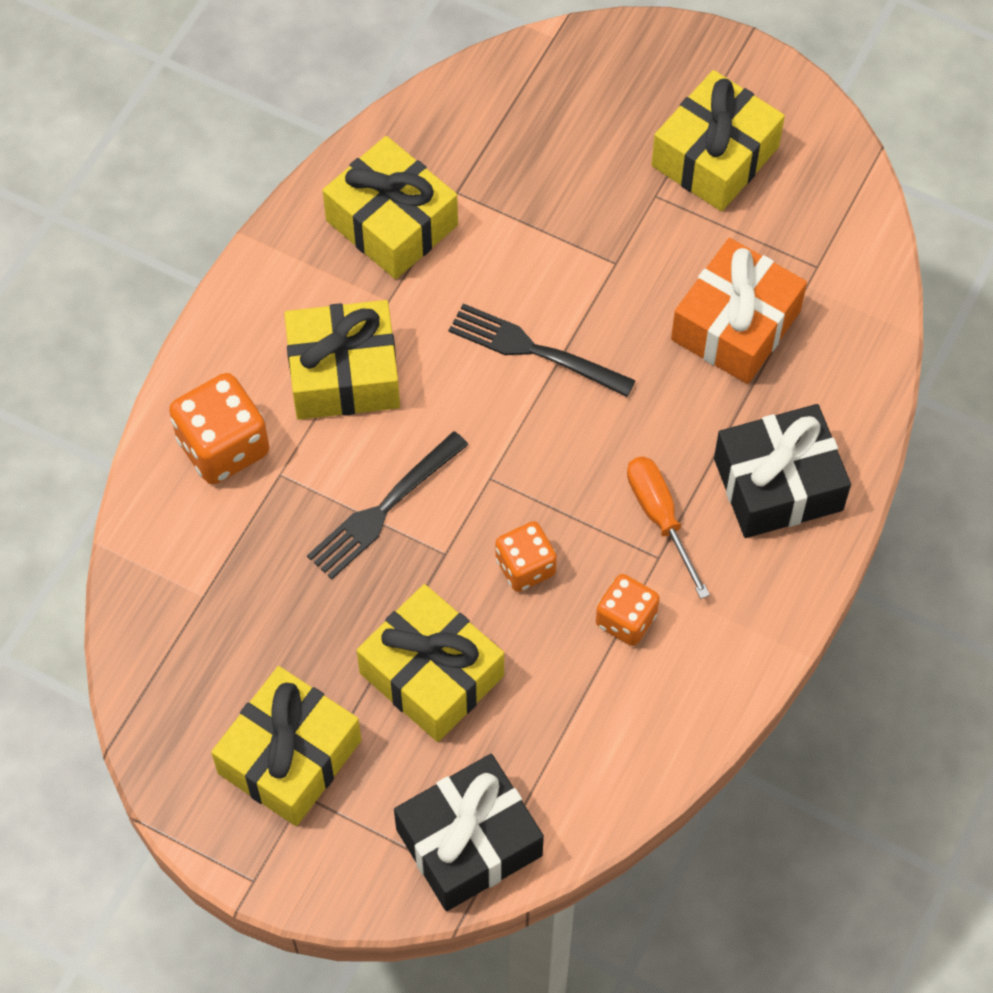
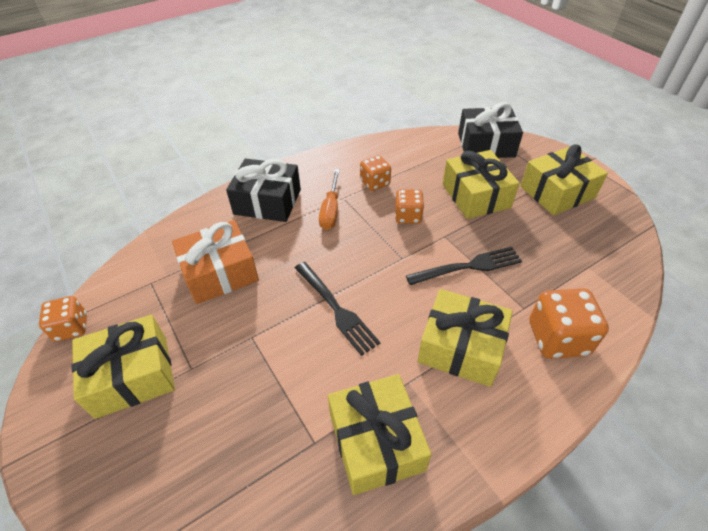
camera: 150 degrees left, 15 degrees down
(849, 167) = (71, 328): none -> orange dice

